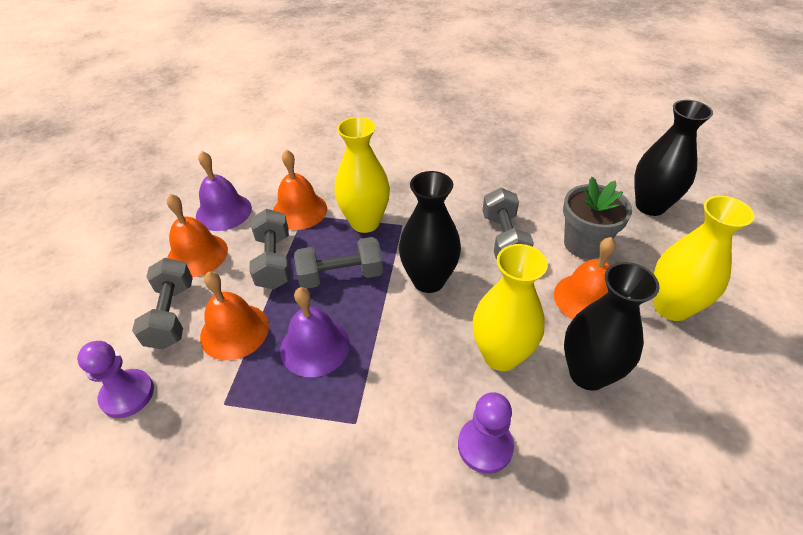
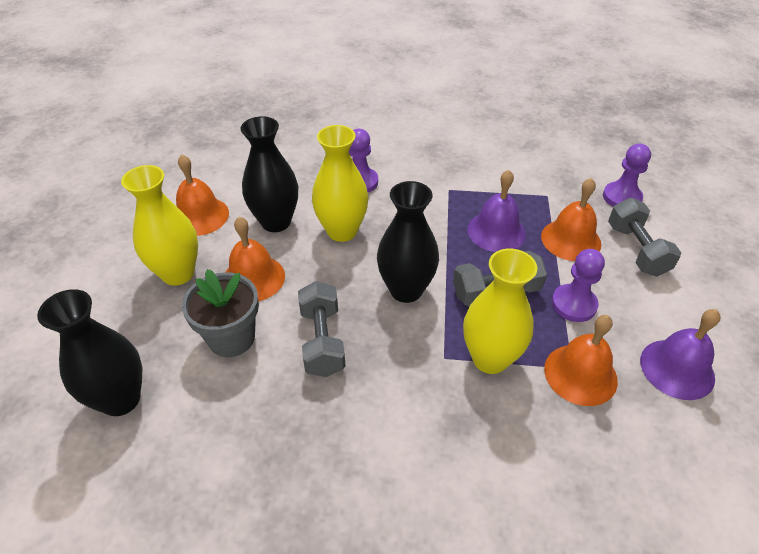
camera: 175 degrees right, 0 degrees up
(197, 255) = (661, 308): orange bell -> orange bell (200, 216)
(273, 261) = (573, 304): grey dumbbell -> purple pawn

